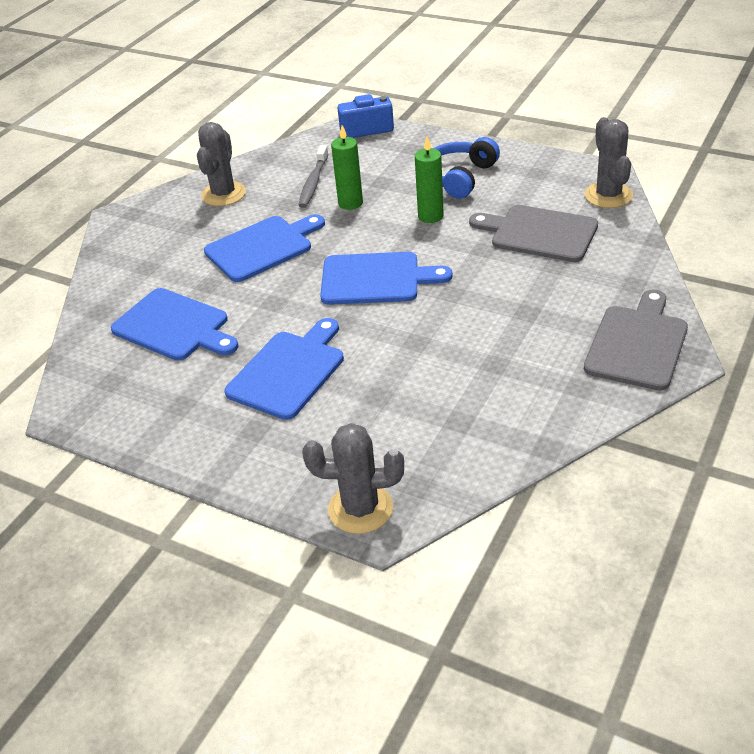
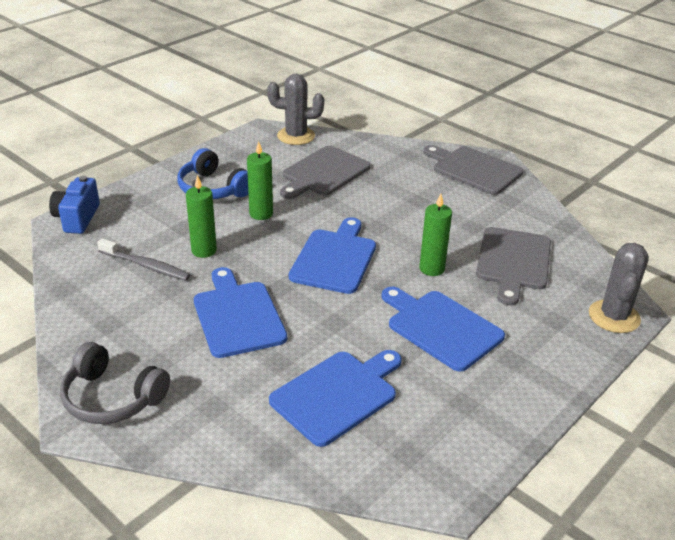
camera: 80 degrees left, 5 degrees down
(146, 220) = (112, 398): none -> grey headphones
(223, 194) = (111, 329): grey cactus -> none
(390, 347) = (431, 269): none -> green candle
(436, 408) = (513, 262): none -> grey cutting board

